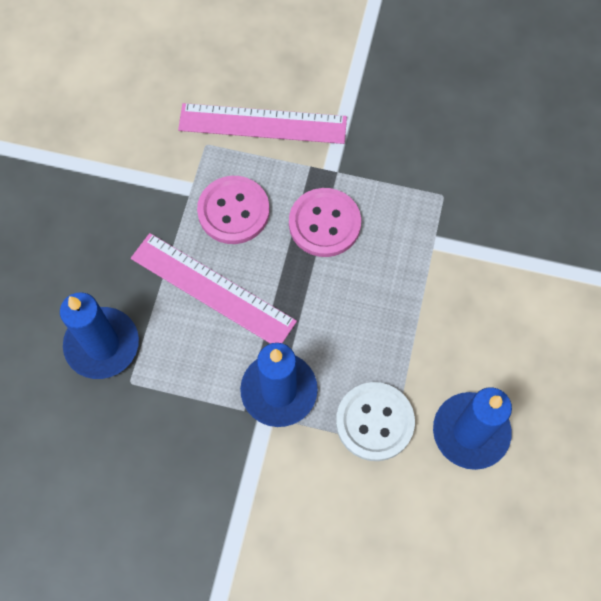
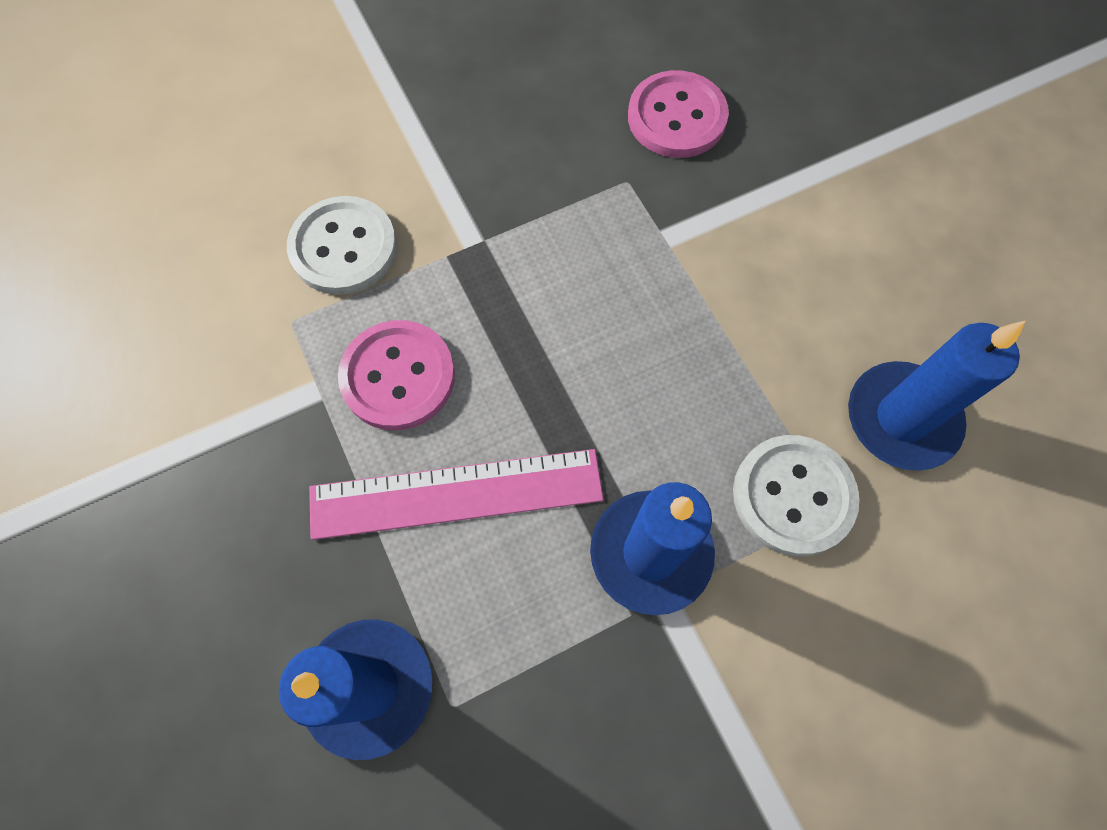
camera: 40 degrees left, 0 degrees up
(262, 124) = (344, 248): pink ruler -> white button
(324, 224) = (523, 309): pink button -> pink button (676, 117)

